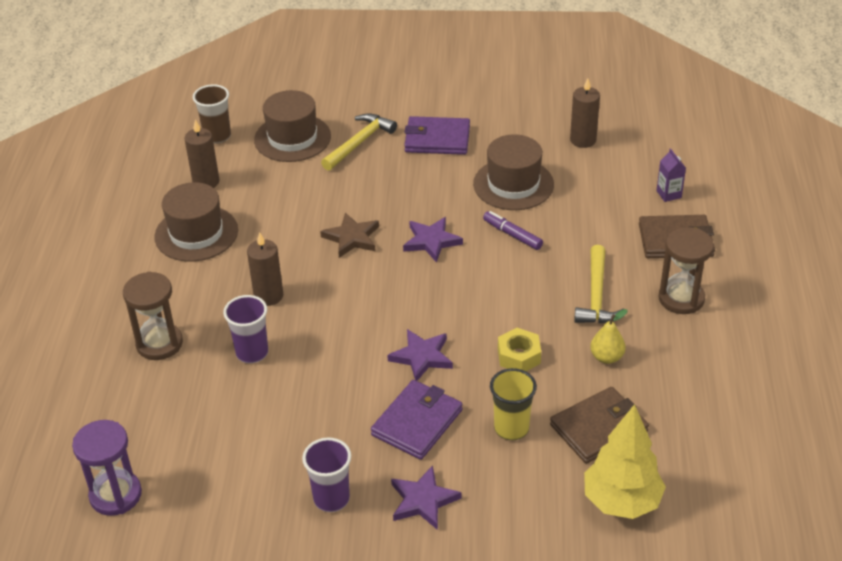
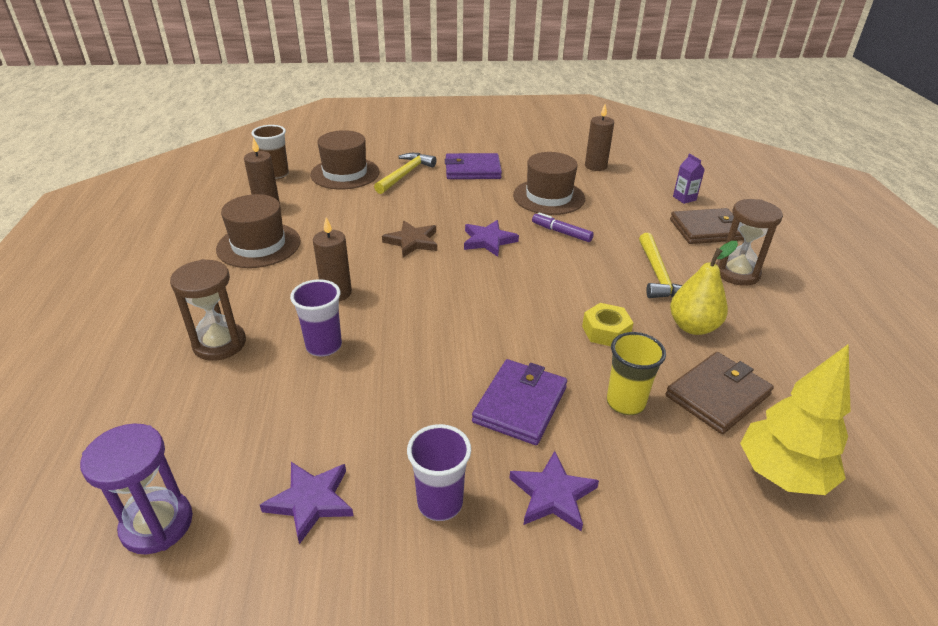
camera: 10 degrees left, 5 degrees down
(422, 357) = (507, 338): purple star -> purple star (311, 501)
(606, 357) = (693, 327): yellow pear -> yellow pear, size x1.51

